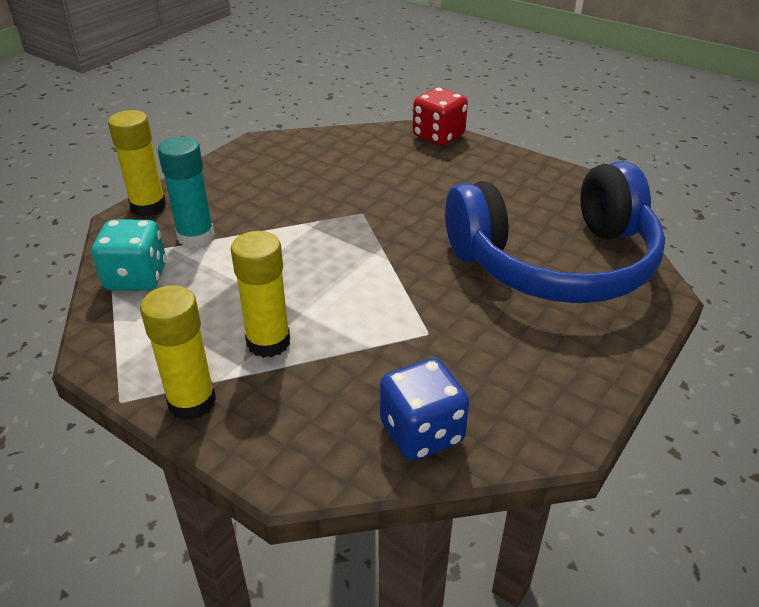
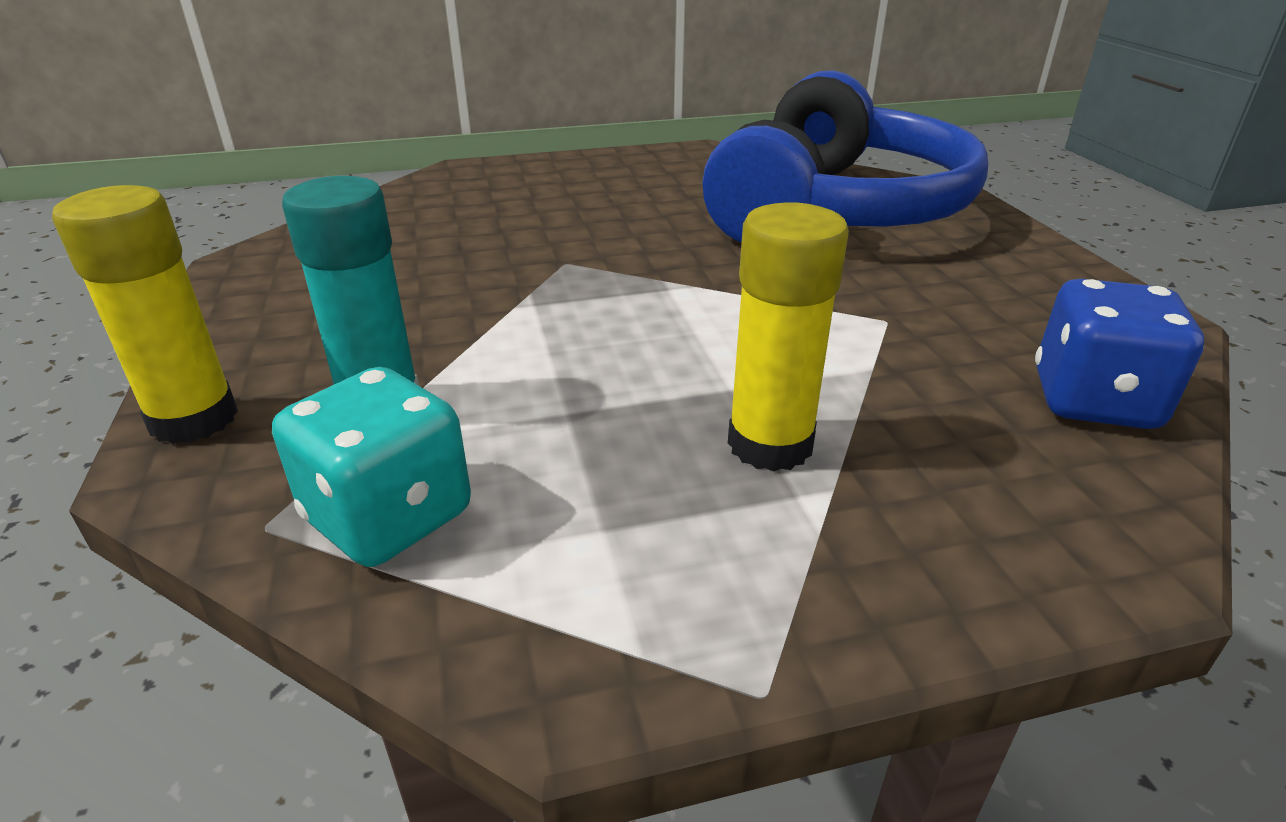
camera: 50 degrees left, 5 degrees down
(192, 402) = (853, 589): yellow glue stick -> none
(438, 136) = (493, 168): red dice -> none

